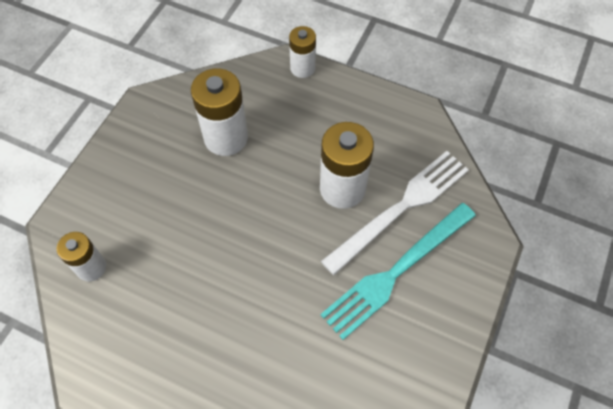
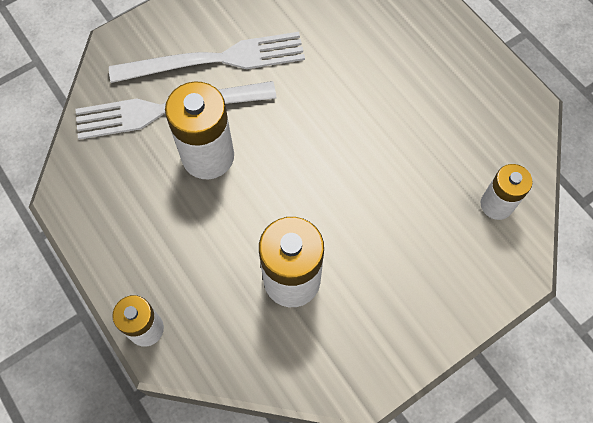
camera: 150 degrees left, 5 degrees up
(396, 271) = (215, 60): turquoise fork -> white fork

